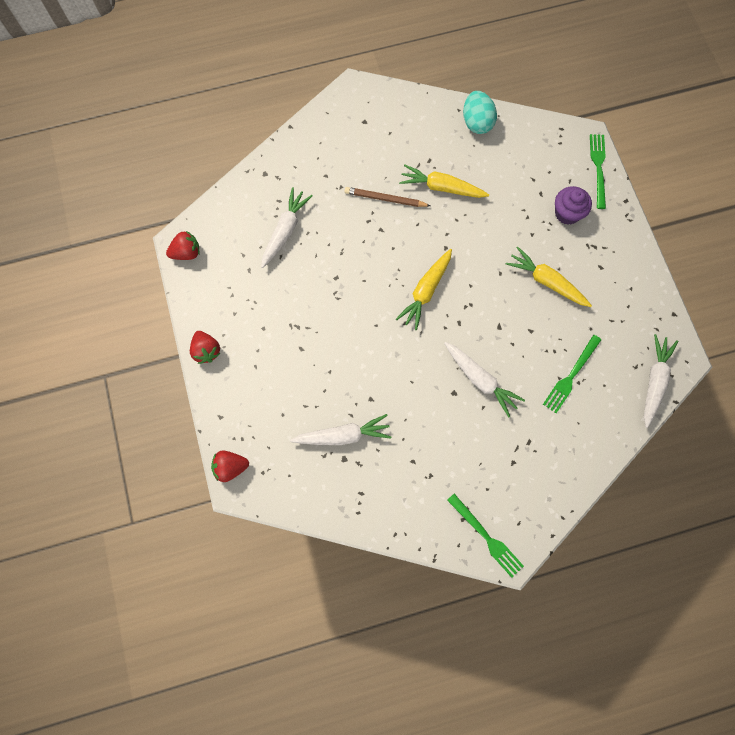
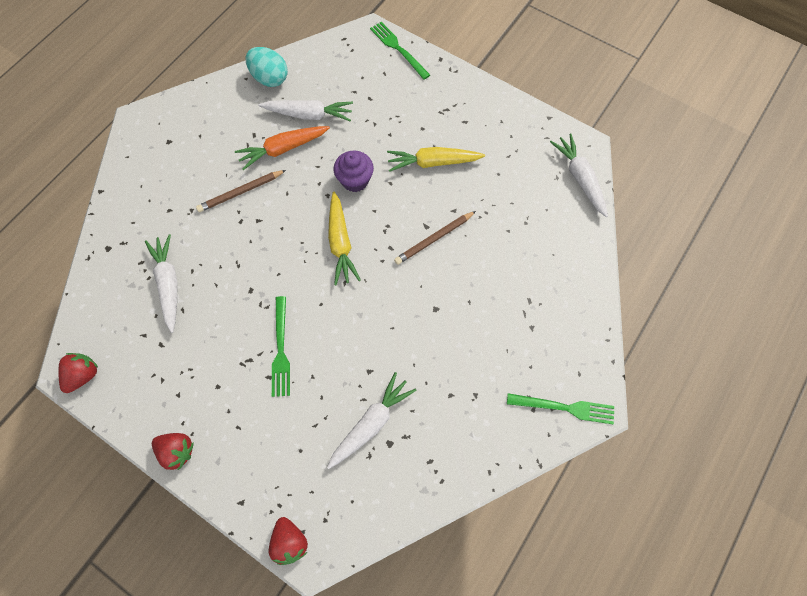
camera: 40 degrees left, 5 degrees down
(230, 467) = (290, 542): red strawberry -> red strawberry turned 60 degrees counterclockwise
(442, 187) = (283, 149): yellow carrot -> orange carrot
(480, 380) = (448, 281): white carrot -> white carrot (309, 115)
(497, 341) = (434, 239): none -> brown pencil
(567, 213) = (404, 99): purple cupcake -> purple cupcake (355, 180)
(571, 376) = (515, 222): green fork -> green fork (281, 350)

